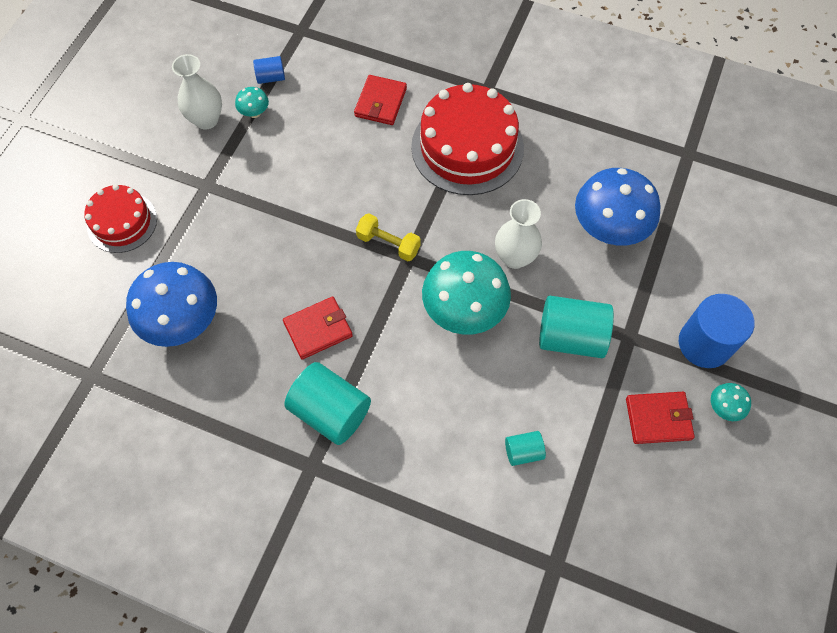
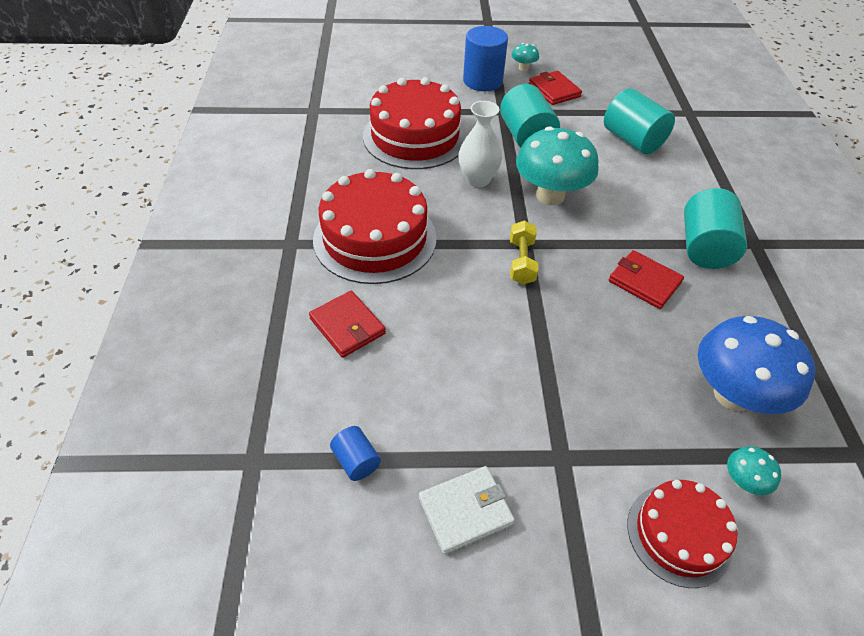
camera: 115 degrees left, 15 degrees down
(206, 120) = (465, 511): white vase -> white wallet
(254, 113) = (424, 454): turquoise mushroom -> turquoise mushroom (743, 481)
(380, 102) = (347, 326): red wallet -> red wallet turned 60 degrees clockwise
(523, 451) = (632, 140): turquoise cylinder -> turquoise cylinder, size x1.98
(608, 229) = (415, 136): blue mushroom -> red cake

